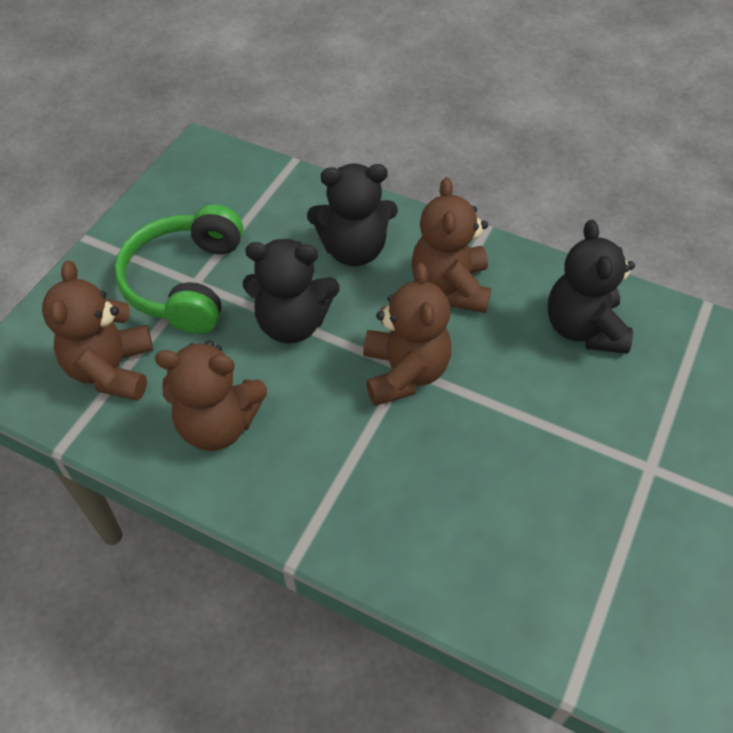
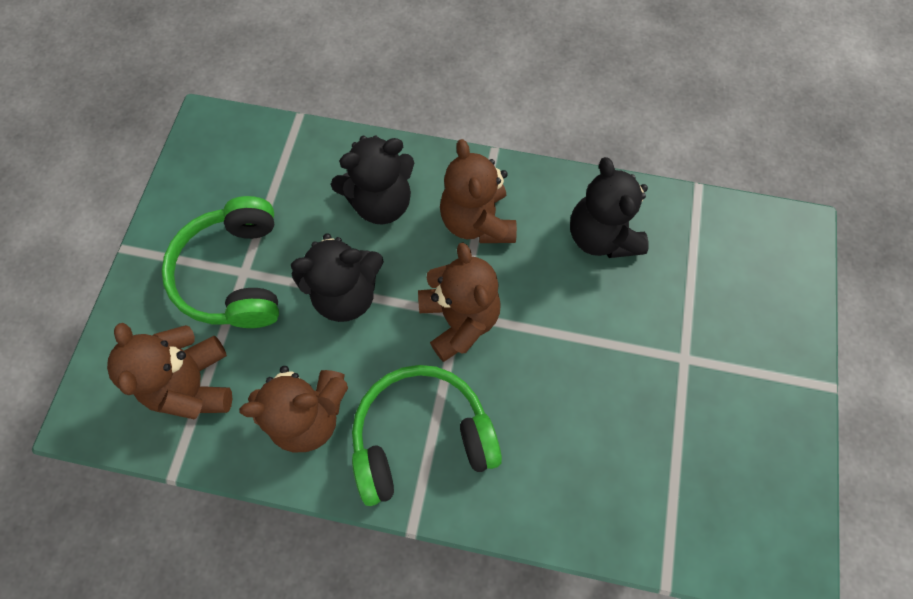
camera: 15 degrees left, 15 degrees up
(330, 473) = (421, 436): none -> green headphones

